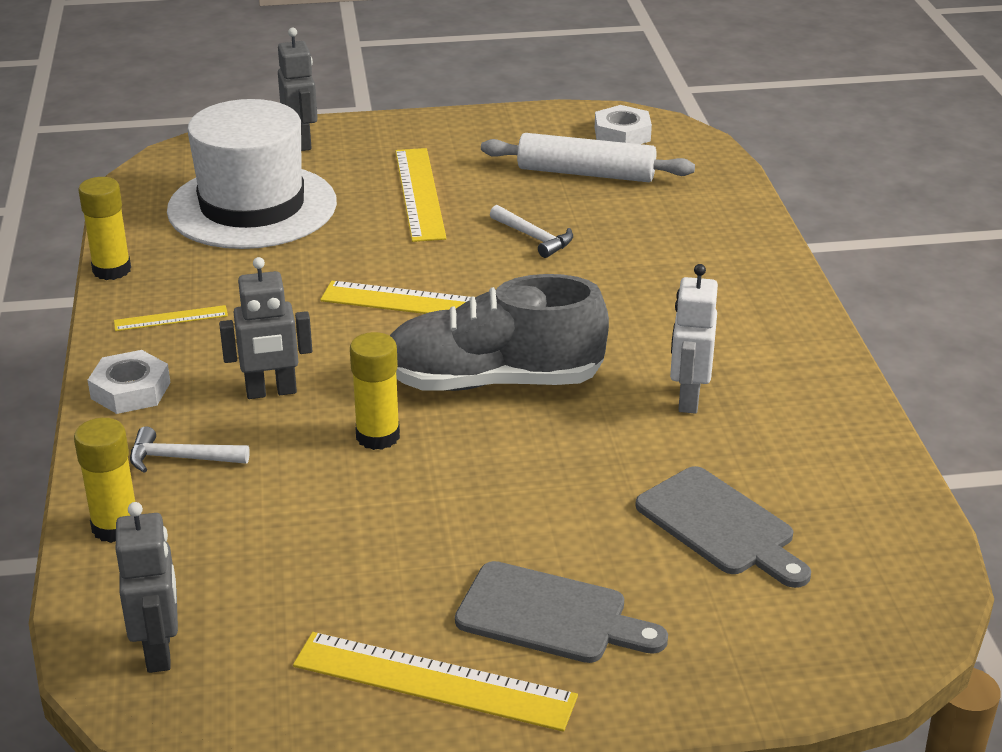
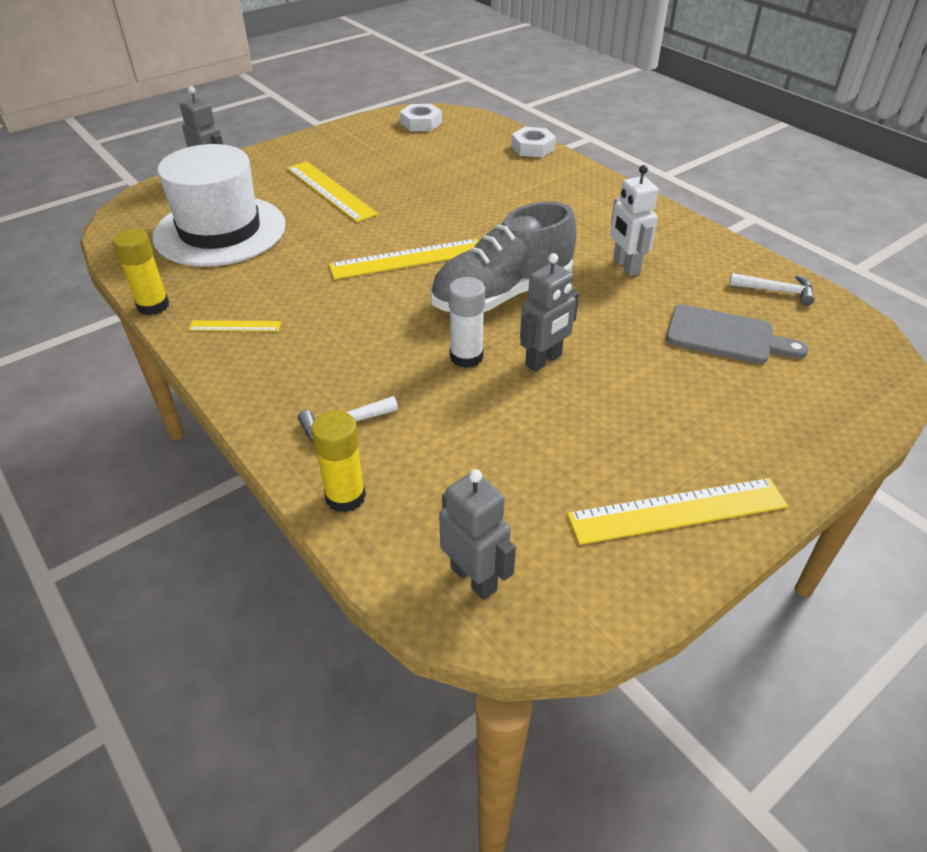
camera: 30 degrees left, 10 degrees up
(130, 390) = (255, 389): white nut -> white nut (533, 148)
(171, 318) = (235, 326): yellow ruler -> yellow ruler turned 45 degrees clockwise
(271, 392) = (362, 353): grey robot -> grey robot (543, 361)
(378, 436) = (466, 357): yellow glue stick -> white glue stick
(534, 238) = (433, 198): white hammer -> white hammer (776, 291)
(550, 615) = (697, 433): grey cutting board -> none
(586, 173) = (423, 151): white rolling pin -> none

